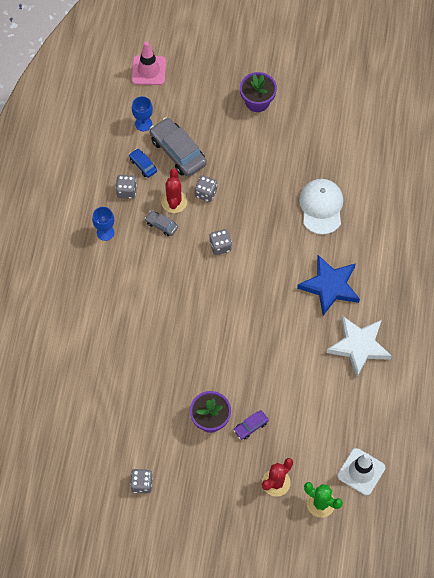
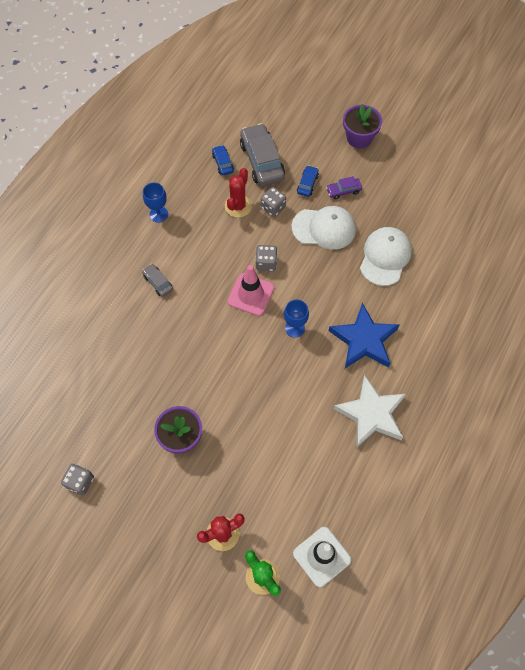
camera: 20 degrees right, 0 degrees up
(126, 191) = (196, 182): grey dice -> none
(143, 124) = (239, 126): blue goblet -> blue goblet (295, 328)
(148, 70) = (265, 80): pink traffic cone -> pink traffic cone (251, 294)
(161, 225) = (216, 224): grey car -> grey car (158, 282)
(228, 161) = (307, 184): none -> blue car
(250, 426) = (221, 461): purple car -> purple car (343, 191)
(258, 198) = (324, 228): none -> white cap

